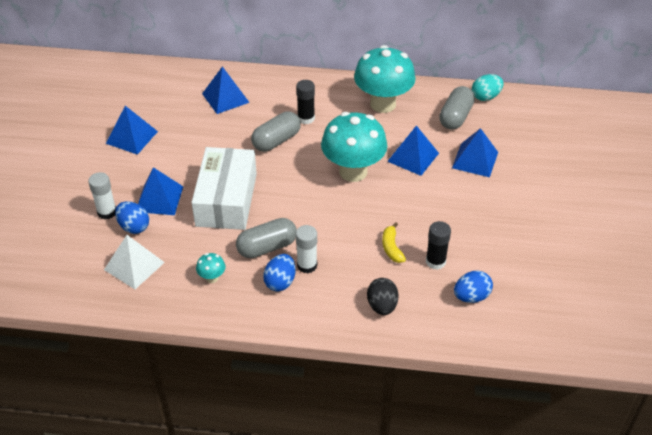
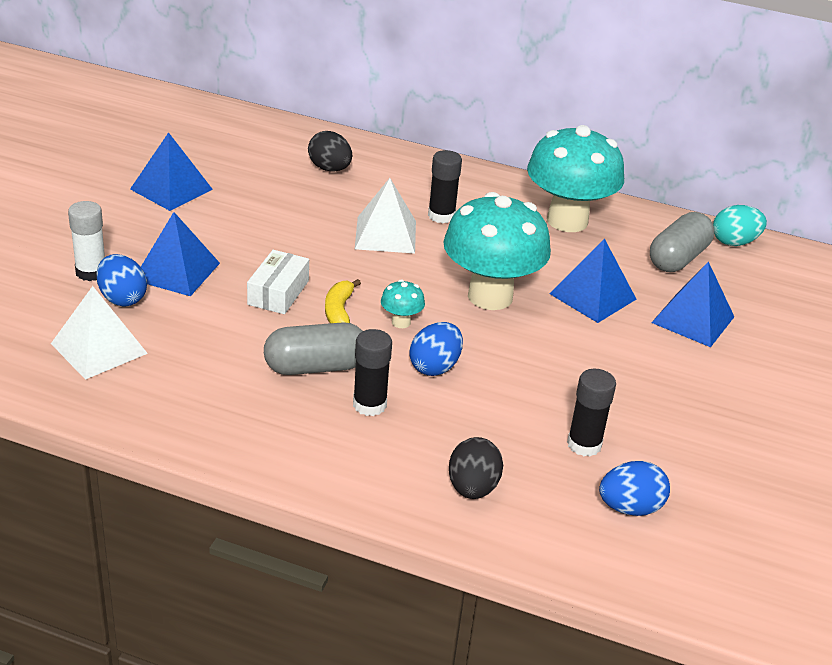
camera: 10 degrees right, 10 degrees down
(212, 278) = (211, 390): turquoise mushroom -> turquoise mushroom (401, 322)
(225, 98) = (329, 169): blue pyramid -> black egg
(226, 199) = (278, 292): white box -> white box, size x0.50
(276, 141) = (385, 234): grey capsule -> white pyramid
(280, 282) = (317, 418): blue egg -> blue egg (435, 367)
(307, 265) = (369, 405): white glue stick -> black glue stick
(391, 248) = (517, 410): yellow banana -> yellow banana (339, 311)

